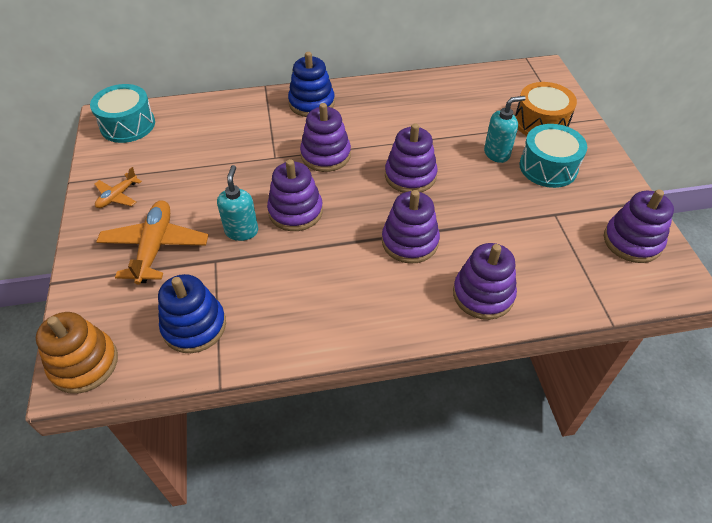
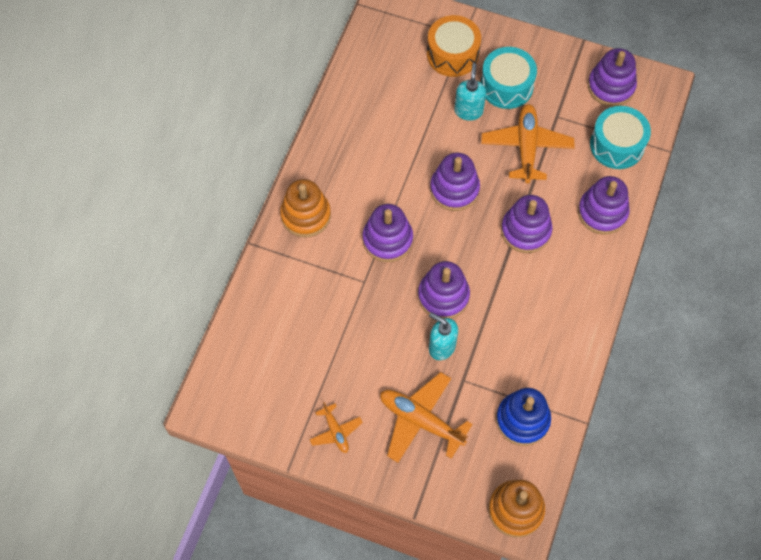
camera: 60 degrees left, 15 degrees up
(128, 125) = (231, 391): turquoise drum -> turquoise drum (617, 145)
(311, 103) = (306, 215): blue stacking toy -> orange stacking toy
(499, 206) = (526, 147): none -> orange plane

